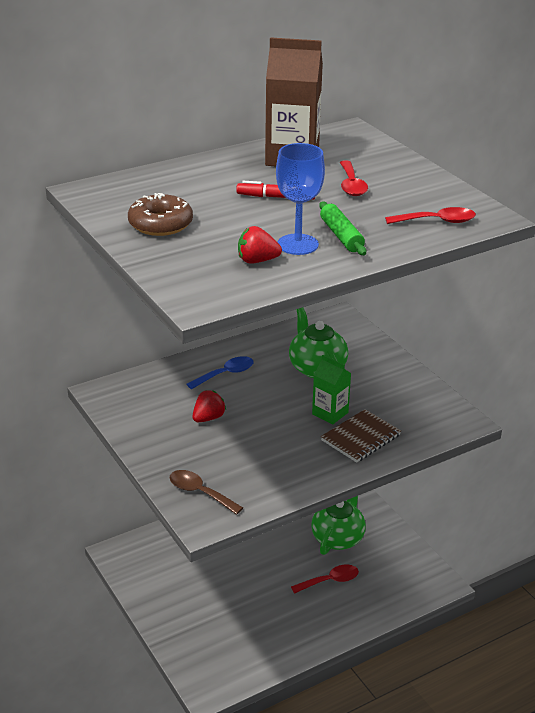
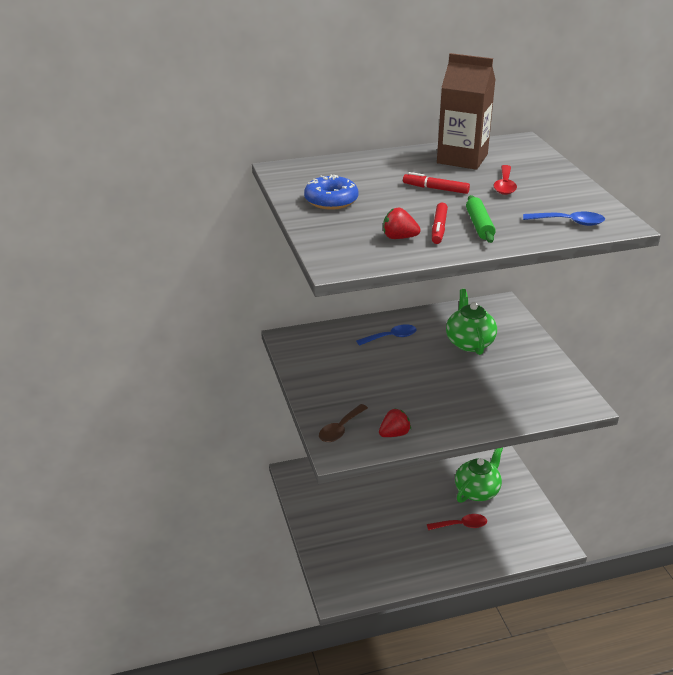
camera: 15 degrees right, 0 degrees up
(160, 224) = (331, 200): brown donut -> blue donut
(200, 492) = (340, 429): brown spoon -> brown spoon turned 105 degrees counterclockwise
(208, 418) = (366, 370): red strawberry -> red strawberry (394, 434)
(297, 244) = (439, 228): blue goblet -> red marker
(330, 413) = (469, 381): green carton -> none
(361, 438) = (490, 405): brown notebook -> none
(437, 221) = (569, 222): red spoon -> blue spoon

